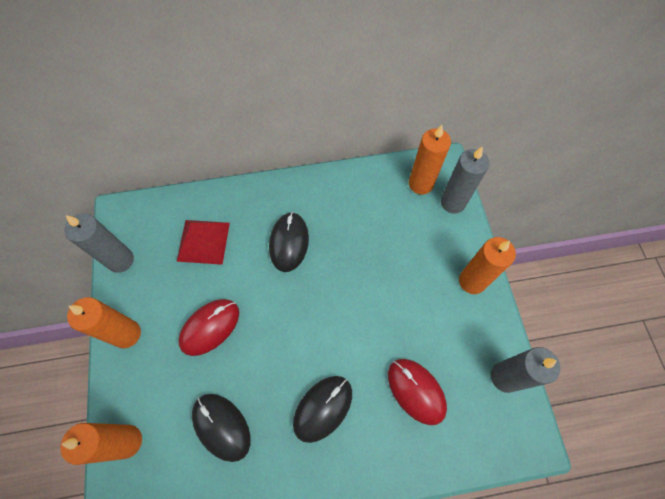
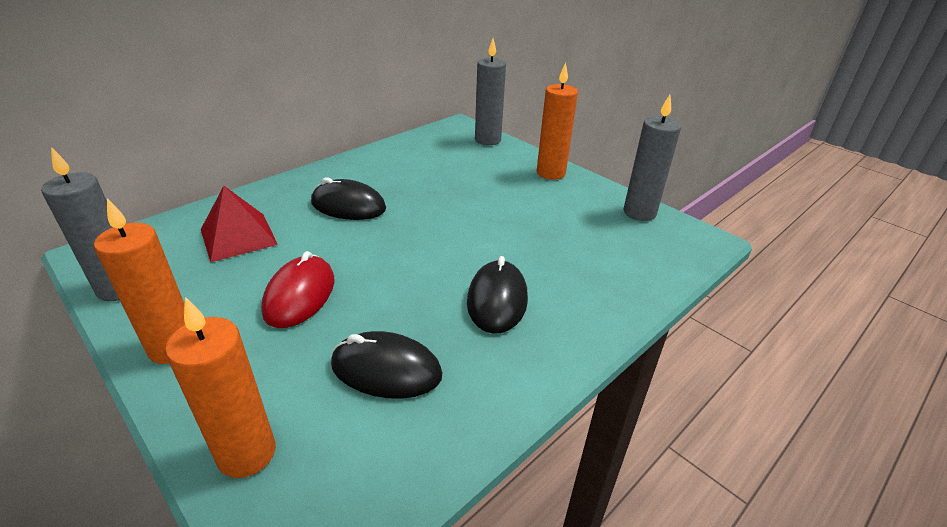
camera: 35 degrees left, 30 degrees down
(289, 242) = (348, 206): black mouse -> black mouse turned 45 degrees counterclockwise
(416, 391) = (576, 250): red mouse -> none
(420, 184) = (449, 138): orange candle -> none

